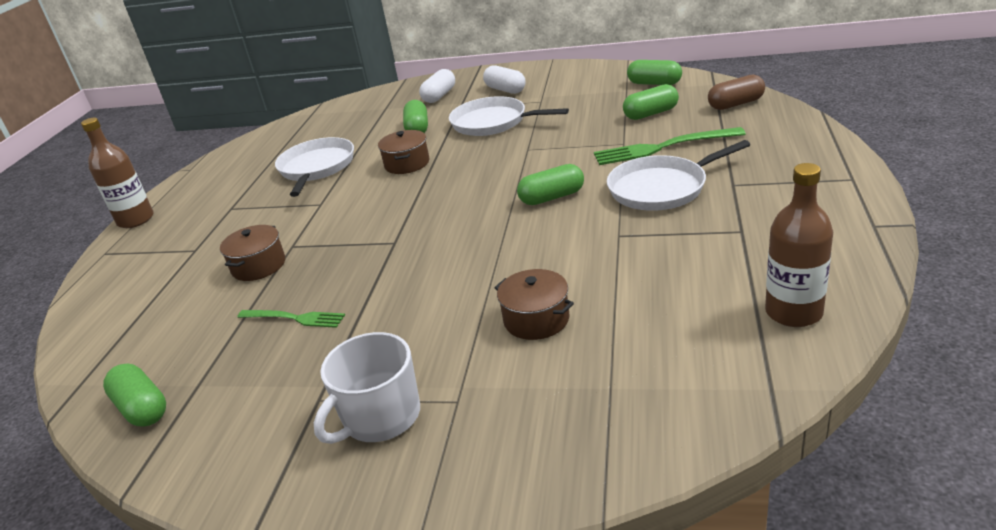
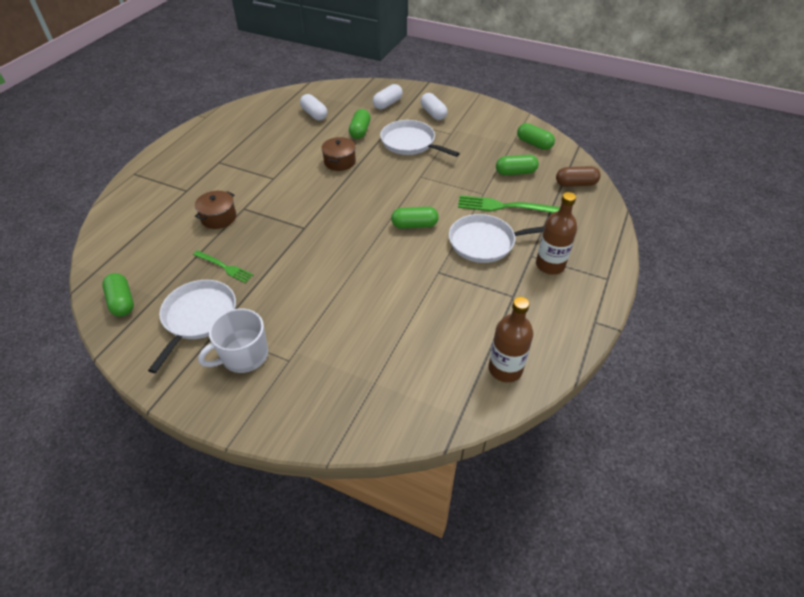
camera: 10 degrees right, 15 degrees up
(136, 220) = (160, 151): brown bottle -> brown bottle (550, 265)
(316, 168) = (283, 144): white pan -> white pan (198, 317)
(345, 129) = (314, 114): none -> white capsule
(536, 319) = (358, 319): brown pot -> none

